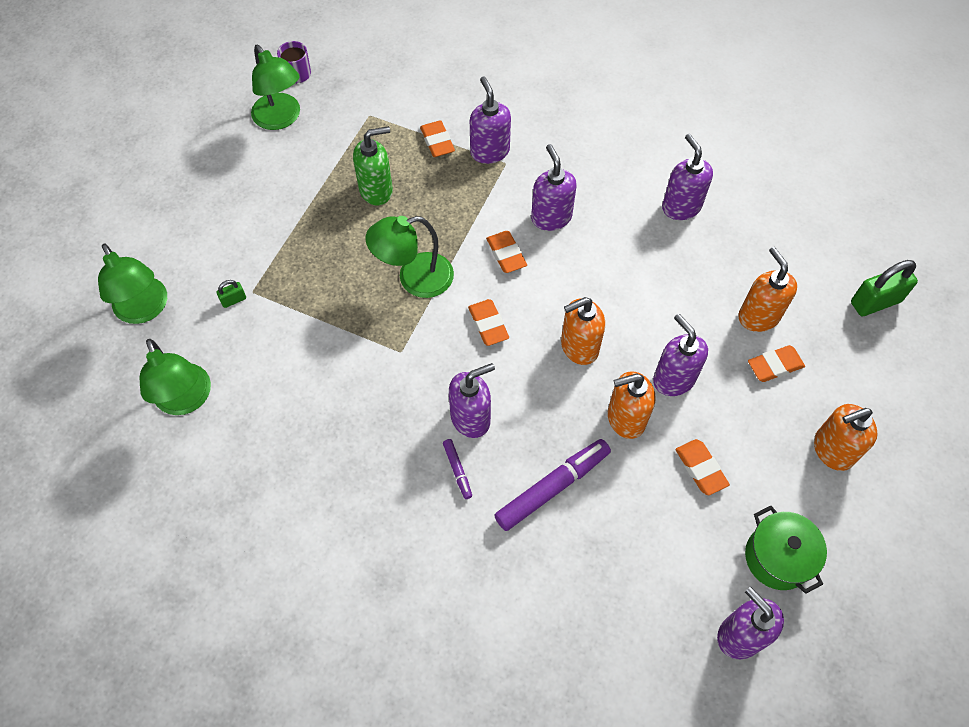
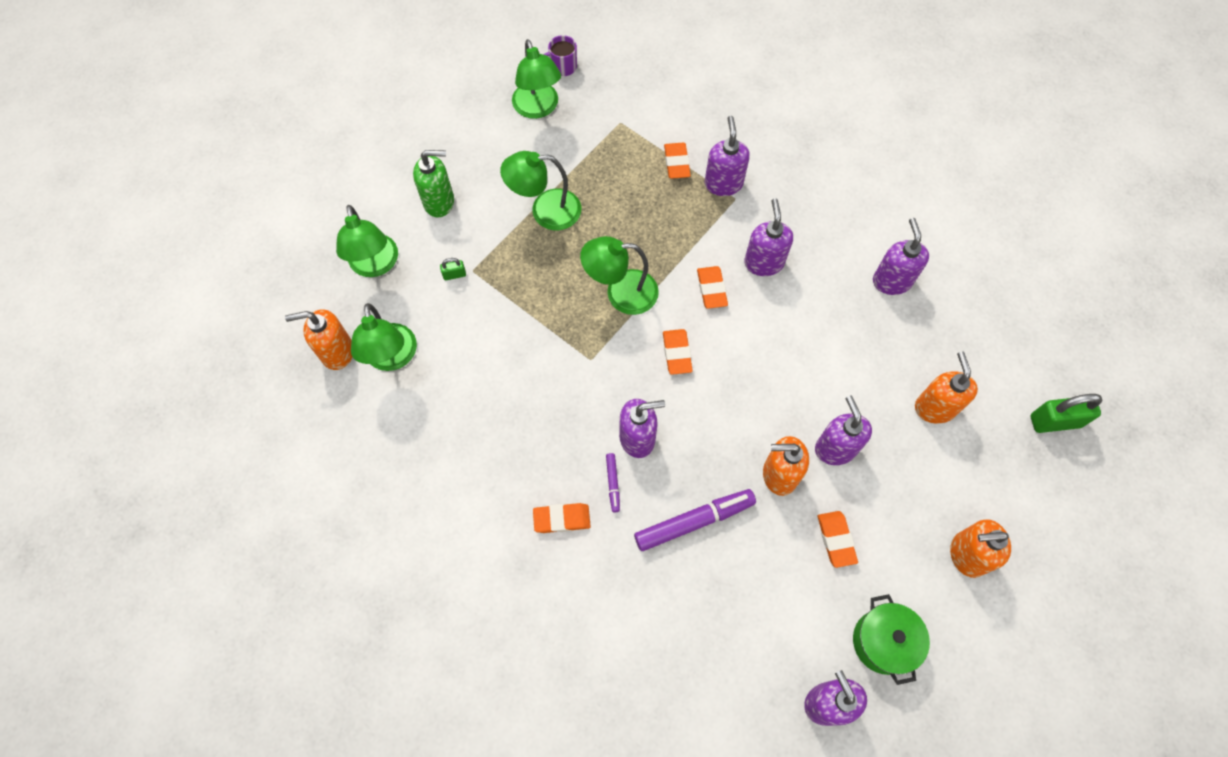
camera: 15 degrees right, 5 degrees up
(314, 216) = (545, 211): none -> green lamp
(376, 190) = (608, 199): green soap dispenser -> green soap dispenser (439, 202)
(579, 347) = (755, 395): orange soap dispenser -> orange soap dispenser (337, 352)
(775, 366) = (936, 459): orange eraser -> orange eraser (562, 519)

